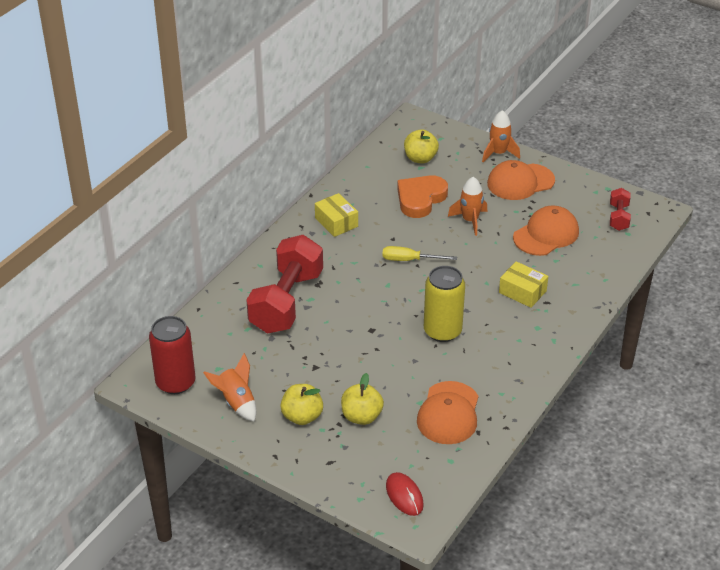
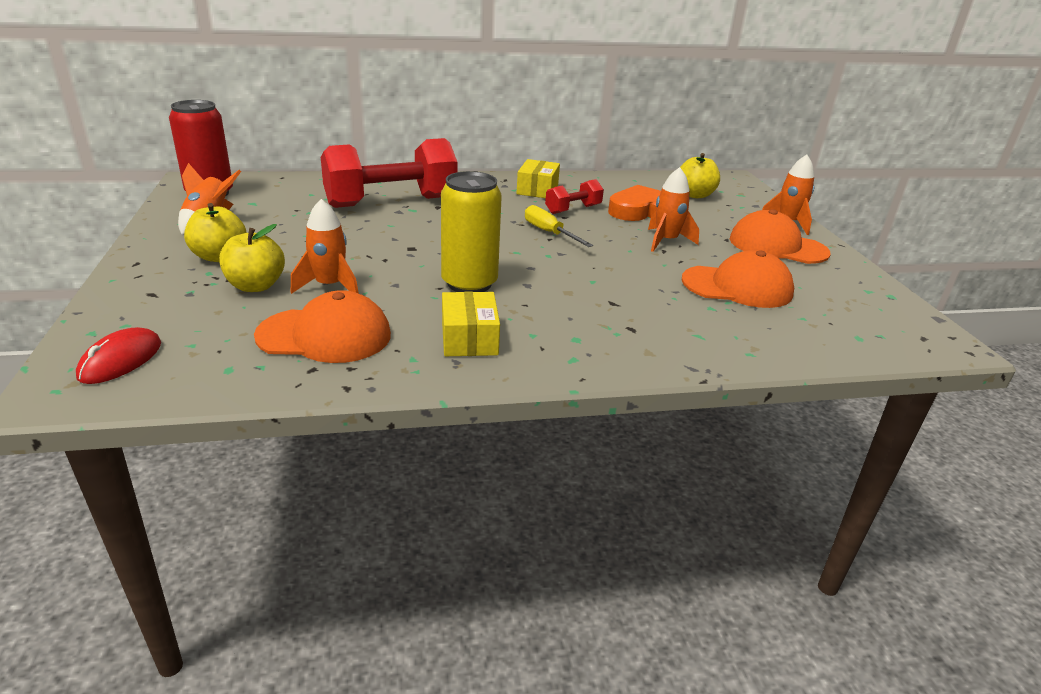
camera: 45 degrees right, 10 degrees down
(391, 387) = (330, 286): none -> orange rocket
(448, 413) = (325, 335): orange cap -> orange cap turned 150 degrees counterclockwise
(522, 292) = (618, 306): yellow box -> yellow box (469, 338)
(618, 217) = (867, 320): red dumbbell -> red dumbbell (573, 209)

